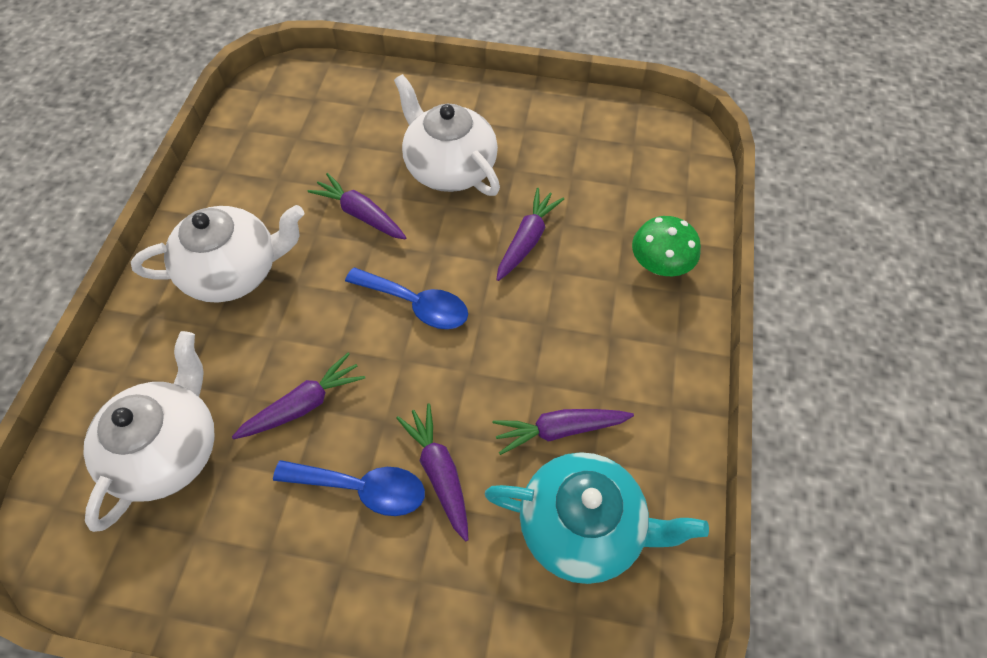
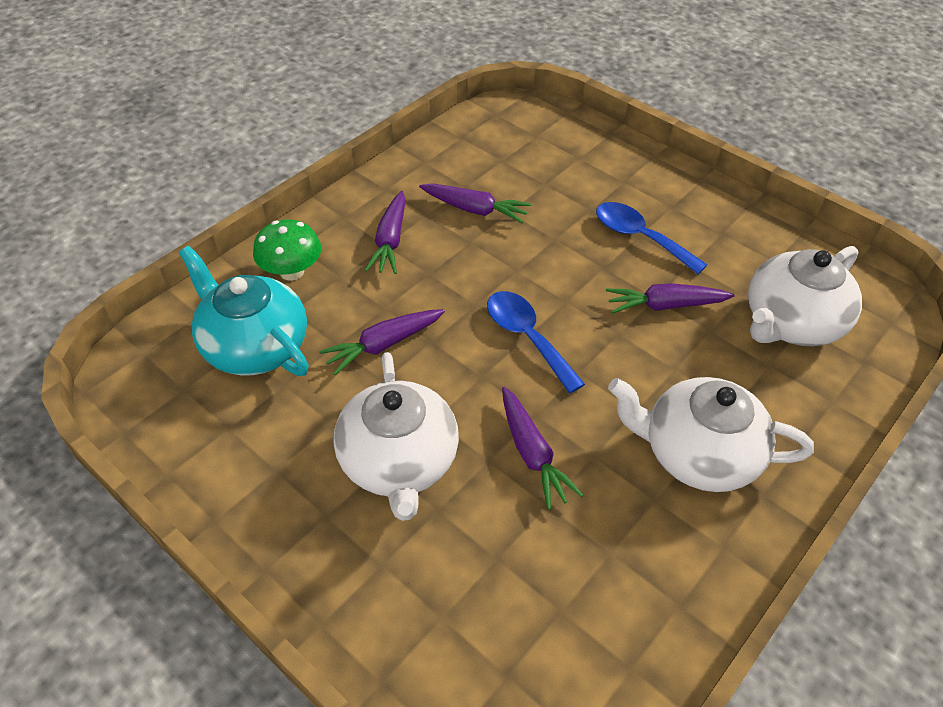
camera: 150 degrees left, 10 degrees down
(439, 472) = (578, 223): purple carrot -> purple carrot (390, 240)
(583, 526) = (500, 163): turquoise teapot -> turquoise teapot (254, 346)

